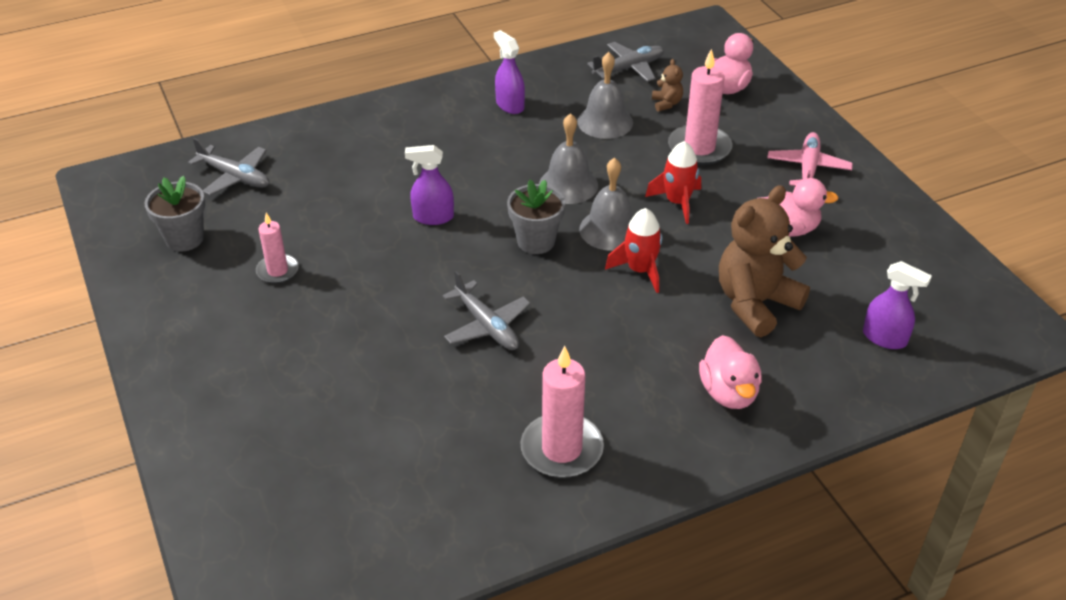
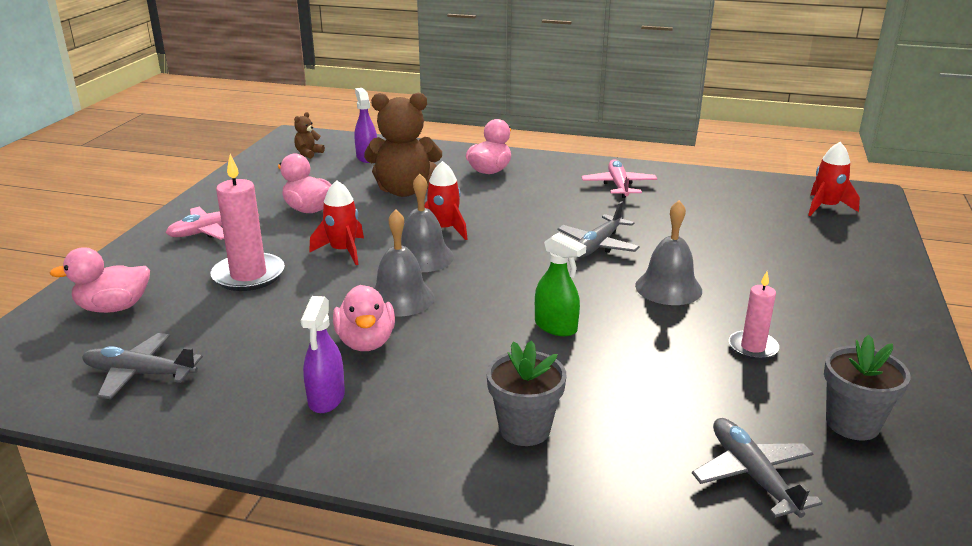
camera: 140 degrees left, 15 degrees down
(291, 548) = (826, 207): none -> red rocket
(433, 217) = (556, 327): purple spray bottle -> green spray bottle
(486, 325) = (598, 245): grey plane -> grey plane turned 150 degrees counterclockwise
(536, 241) = (491, 273): grey flower pot -> grey flower pot (524, 429)
(540, 144) = (366, 342): none -> pink duck
(561, 449) = (618, 186): pink candle -> pink plane
(605, 122) = (273, 333): grey bell -> grey bell (668, 288)
(666, 103) = (190, 321): brown teddy bear -> brown teddy bear (308, 153)

